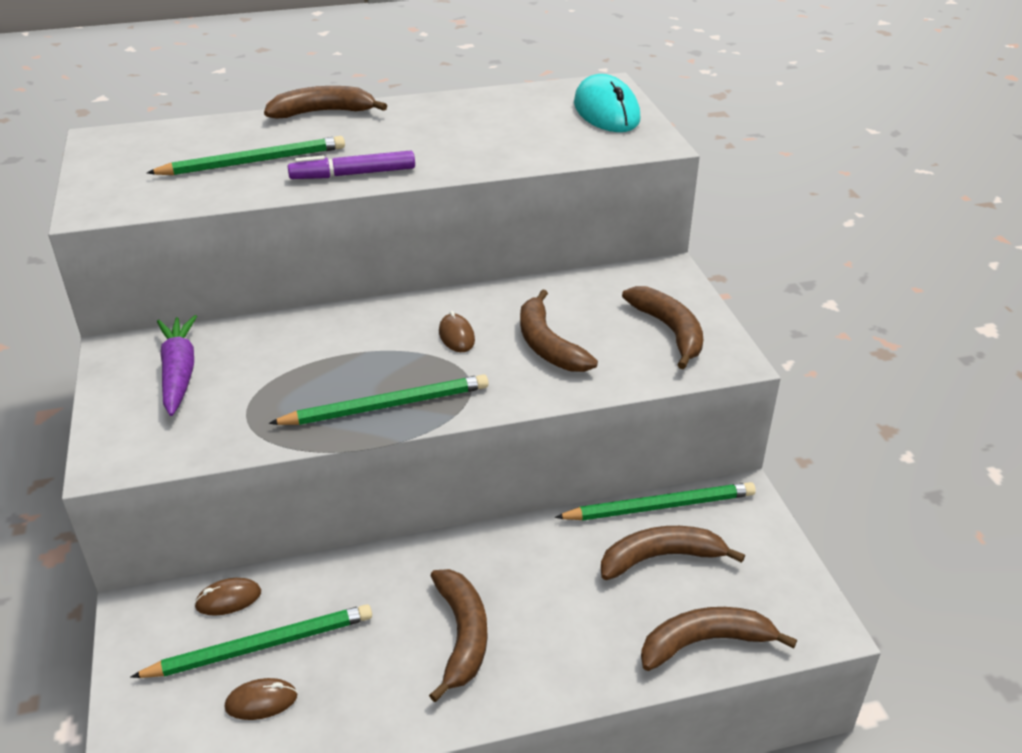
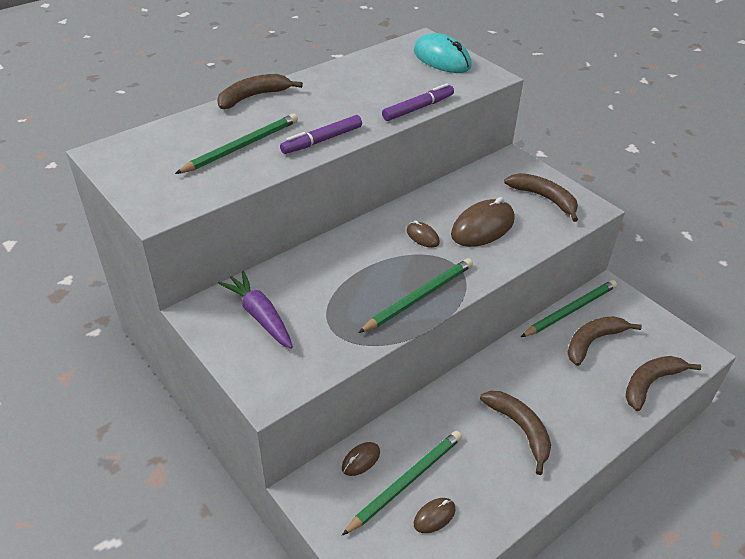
camera: 25 degrees left, 5 degrees up
(512, 162) = (418, 108): none -> purple marker
(547, 345) = (482, 227): brown banana -> brown mouse

